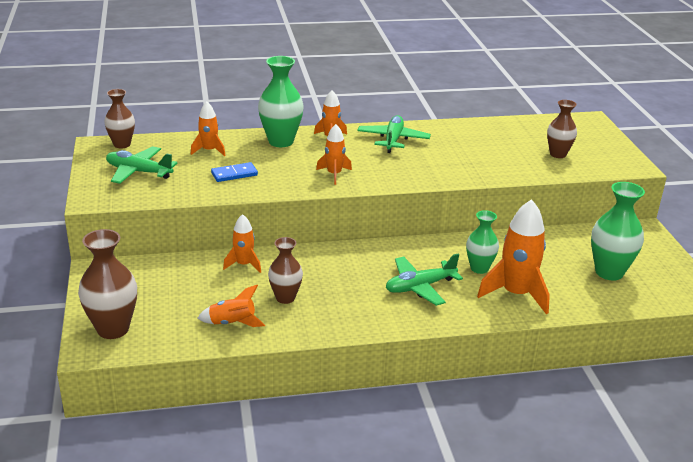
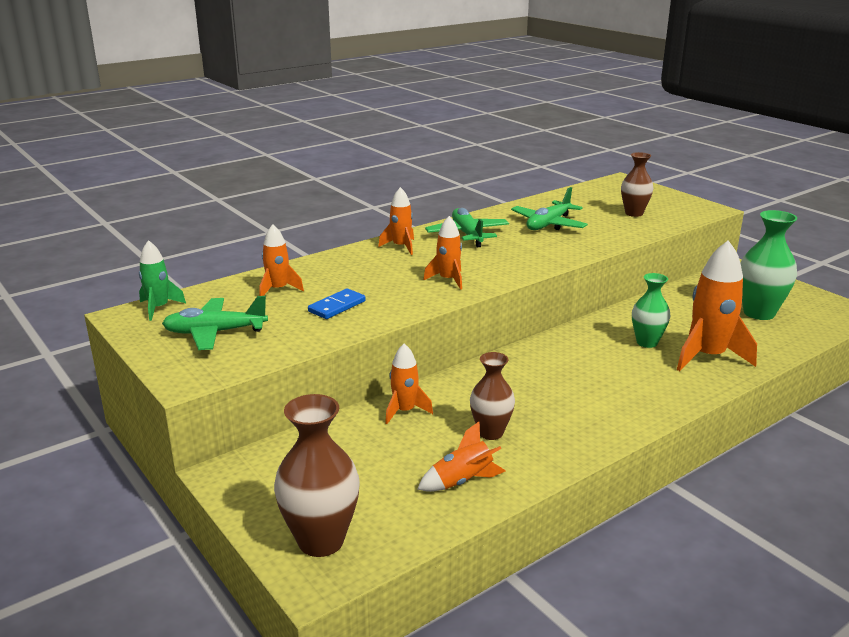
camera: 25 degrees left, 5 degrees down
(122, 144) = (159, 308): brown vase -> green rocket
(281, 141) = (351, 262): green vase -> none
(420, 287) = (614, 377): green plane -> green plane (548, 224)

